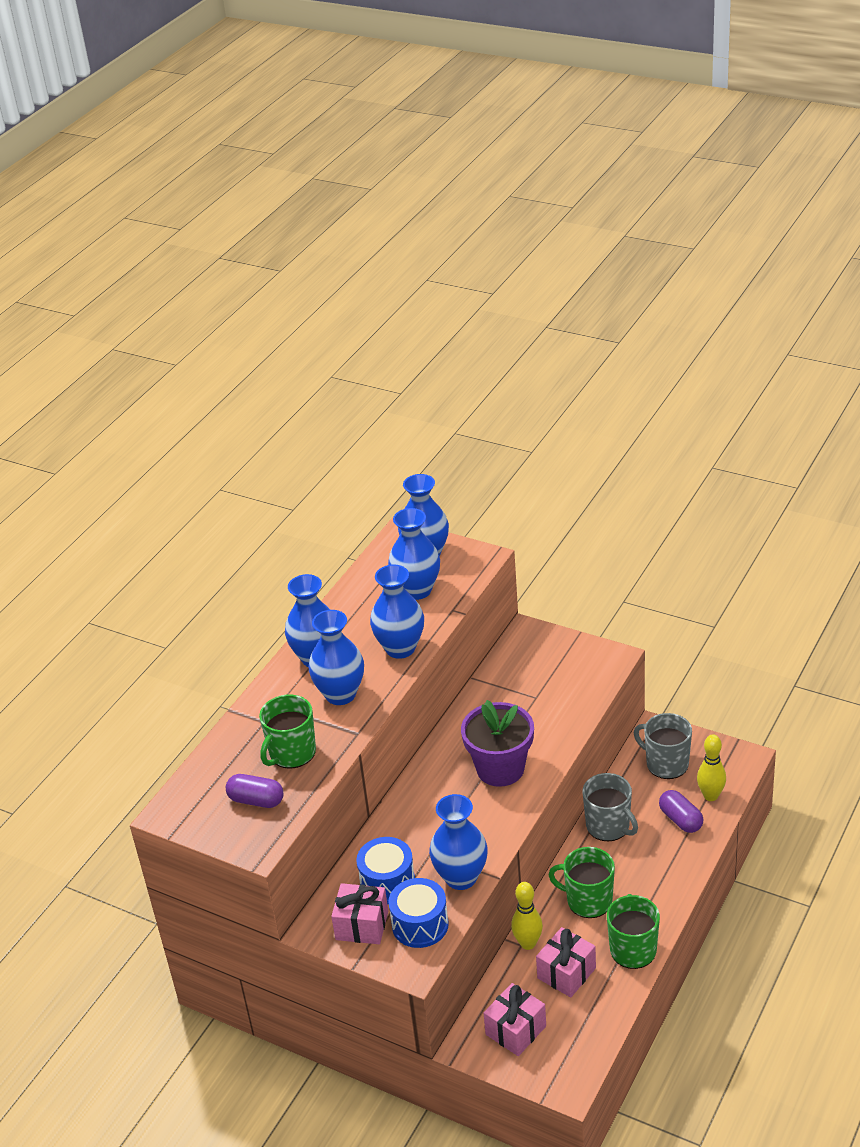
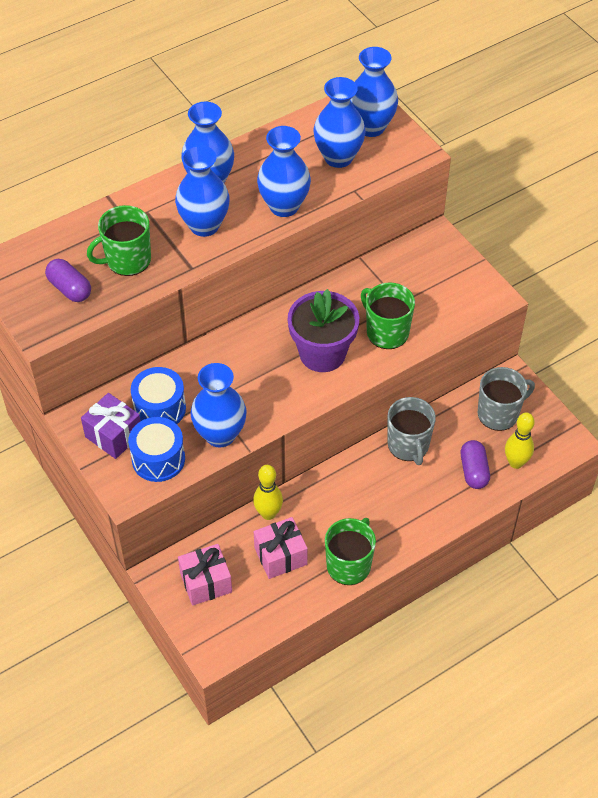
camera: 25 degrees right, 15 degrees up
(362, 925) = (113, 435): pink gift -> purple gift
(588, 900) = (343, 502): green mug -> green mug (386, 332)
(666, 763) = (499, 413): grey mug -> grey mug turned 90 degrees clockwise

